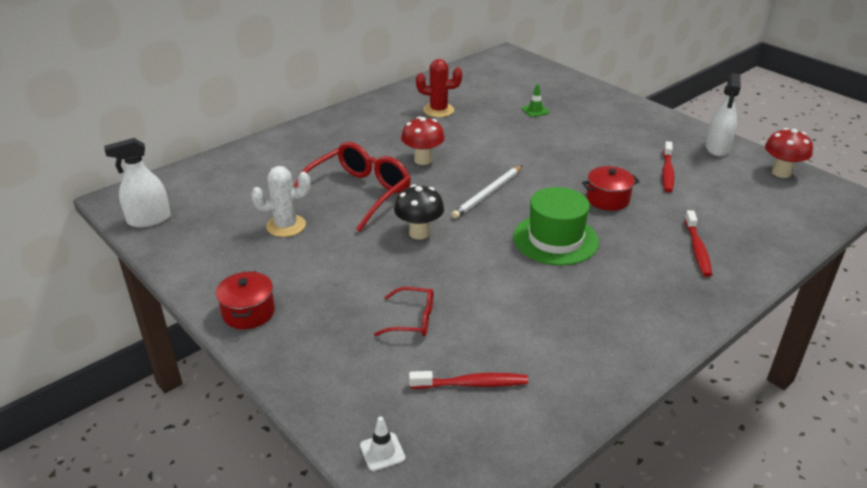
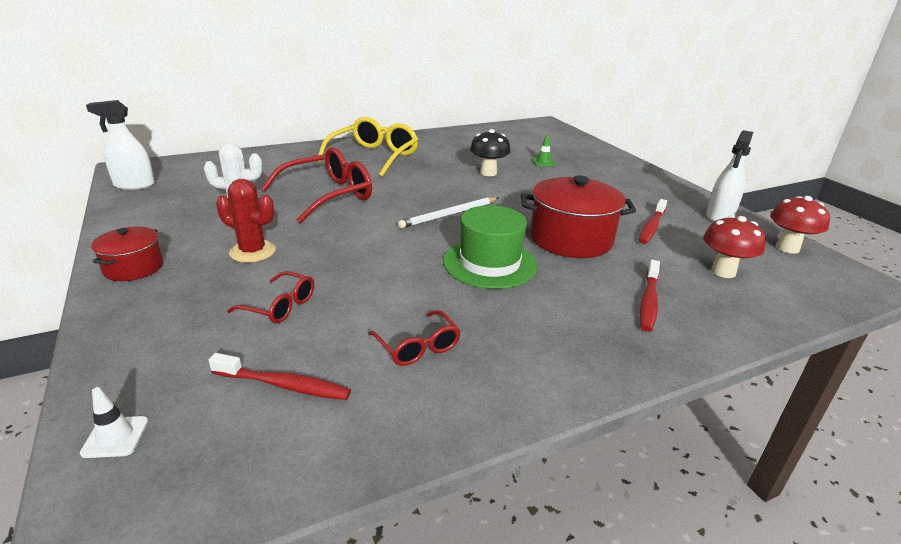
camera: 15 degrees right, 5 degrees down
(365, 134) = (374, 156): none -> yellow glasses
(419, 233) = (355, 234): black mushroom -> black mushroom (488, 173)
(423, 160) = (408, 181): red mushroom -> red mushroom (723, 272)
(438, 110) = (453, 150): red cactus -> red cactus (252, 252)
(548, 329) = (418, 347): none -> red glasses
(608, 199) = (571, 239): red pot -> red pot, size x1.76

